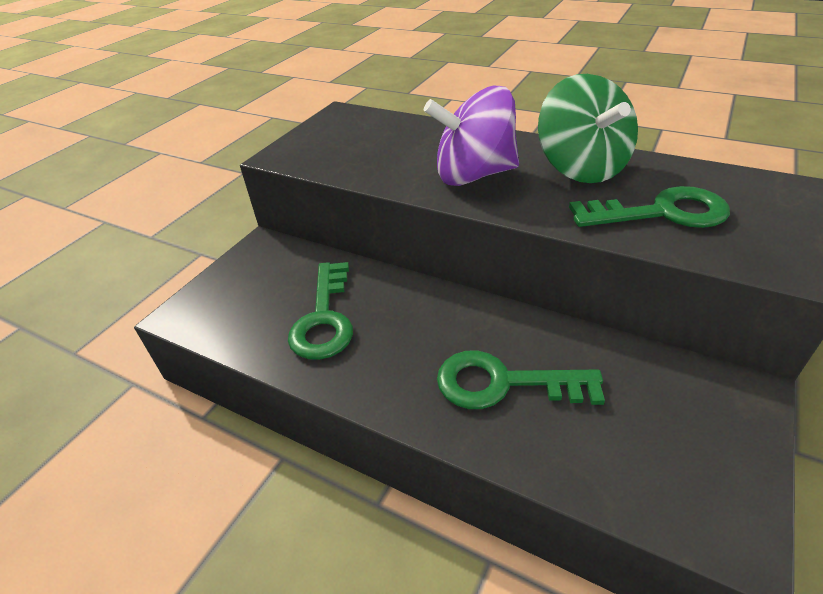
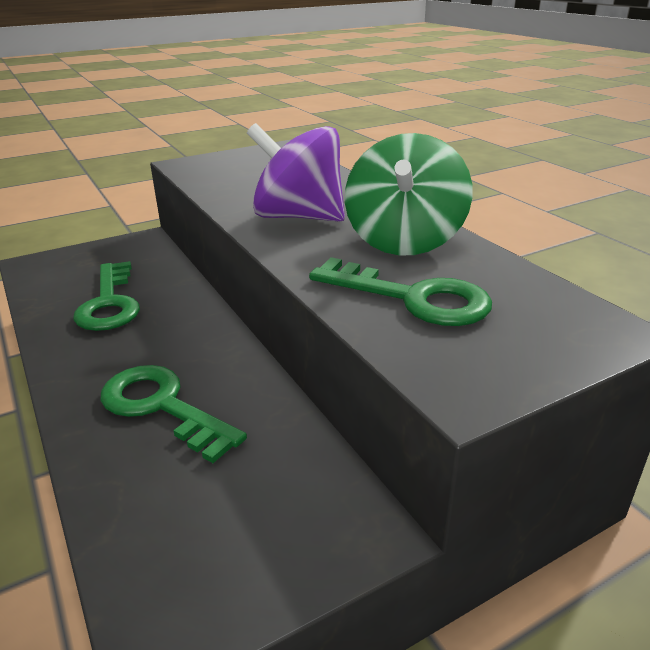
camera: 30 degrees right, 10 degrees down
(324, 318) = (109, 303): green key -> green key turned 45 degrees counterclockwise

